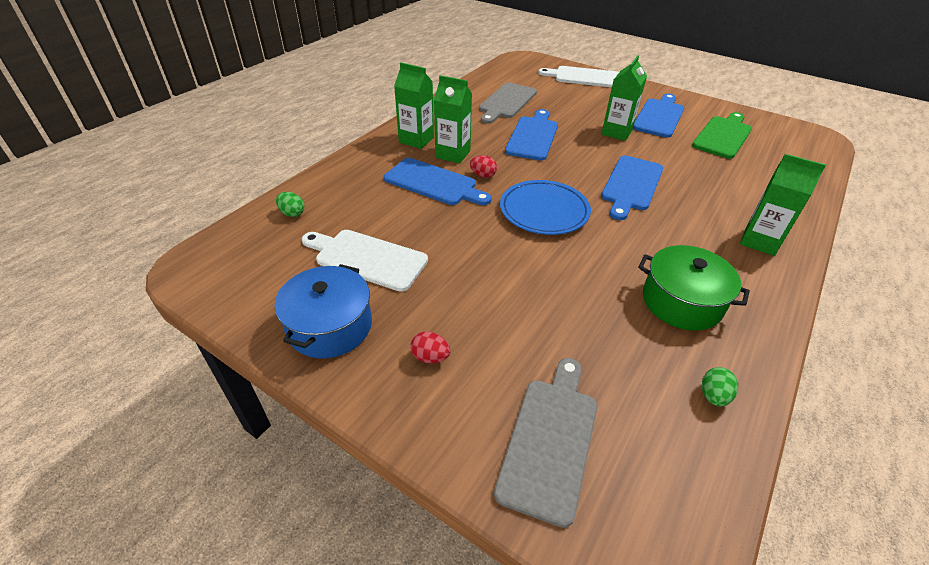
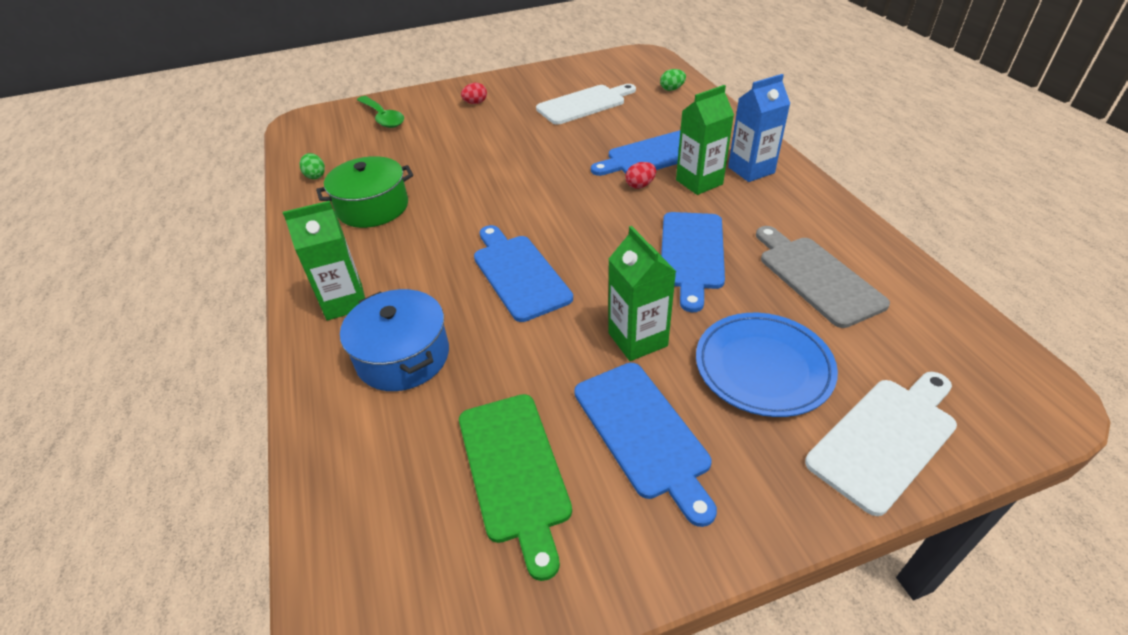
camera: 130 degrees right, 0 degrees up
(330, 326) = (538, 82): blue pot -> blue pot (403, 356)
(416, 140) = (751, 170): green carton -> blue carton
(533, 136) = (692, 254): blue cutting board -> blue cutting board turned 45 degrees clockwise
(544, 211) = (546, 195): blue plate -> blue plate (763, 368)
(550, 440) = (383, 118): grey cutting board -> green spoon

